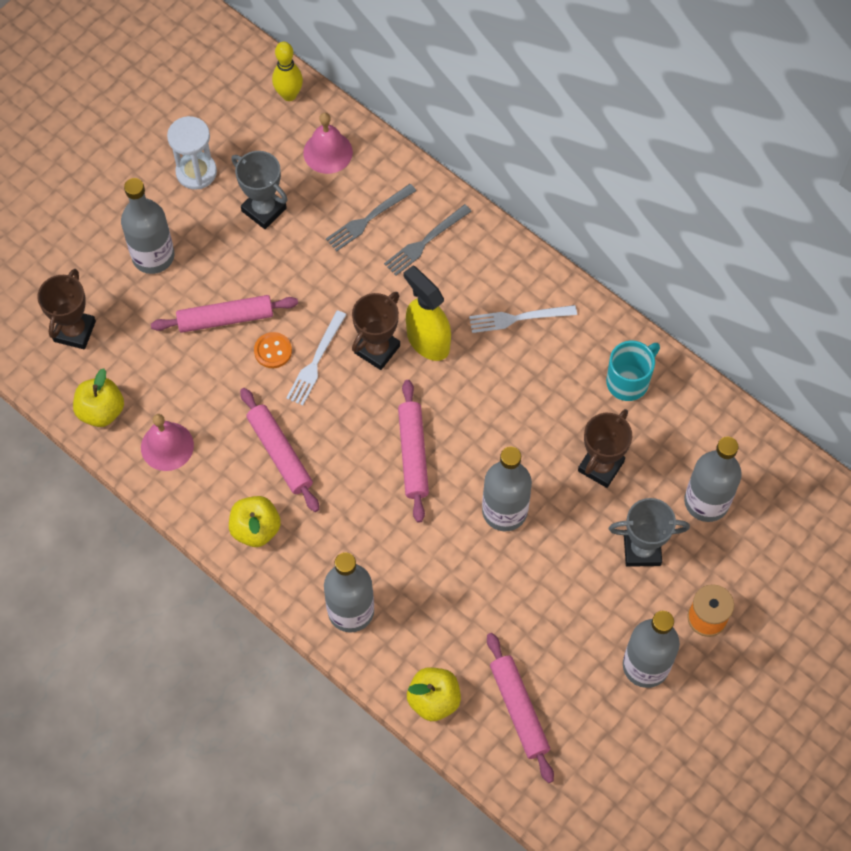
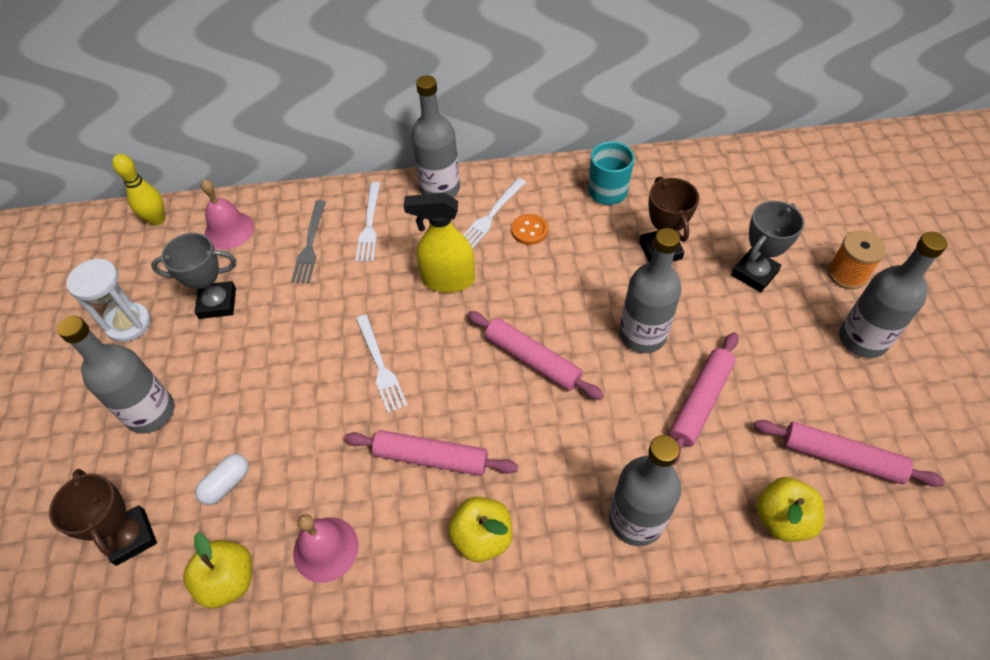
camera: 45 degrees left, 10 degrees down
(152, 350) = (227, 484): none -> white capsule
(225, 318) = (268, 402): pink rolling pin -> pink rolling pin (700, 402)
(273, 351) = (336, 390): orange button -> orange button (529, 230)
(377, 349) = (418, 317): brown trophy -> none
(425, 241) = (369, 224): grey fork -> white fork
(706, 501) = (746, 212): grey bottle -> grey bottle (440, 189)

